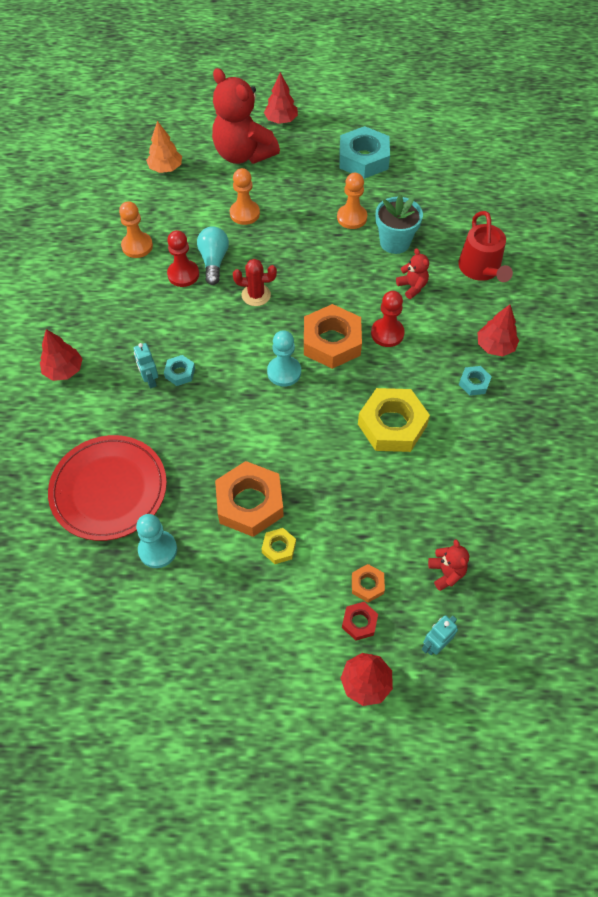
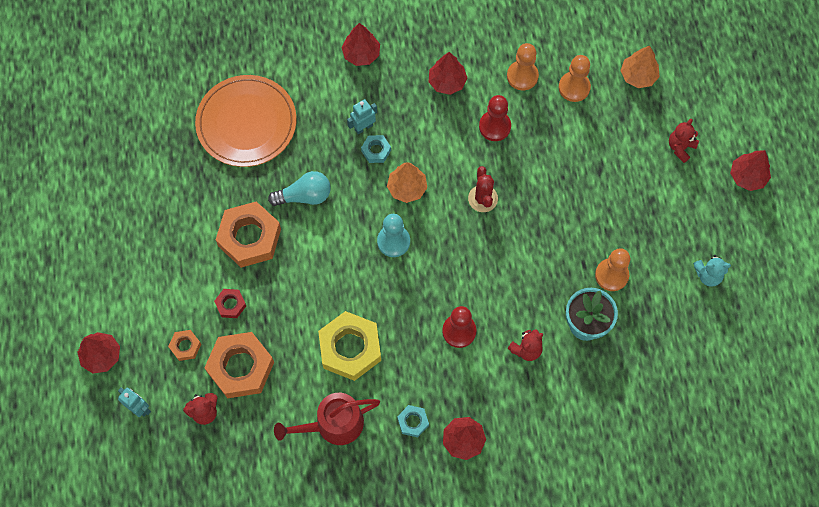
camera: 80 degrees right, 10 degrees up
(109, 489) = (246, 123): red plate -> orange plate
(123, 303) = (447, 82): none -> red tree
(158, 550) = (196, 174): turquoise pawn -> none
(214, 261) = (518, 150): turquoise light bulb -> turquoise light bulb (304, 196)
(229, 353) = (407, 188): none -> orange tree
(243, 154) = (680, 147): red teddy bear -> red teddy bear, size x0.43
(244, 213) = (591, 166): orange pawn -> orange pawn (574, 87)
(278, 548) = (210, 269): yellow nut -> none
(331, 342) = (438, 279): orange nut -> orange nut (241, 367)
(359, 622) = (151, 344): red nut -> red nut (230, 304)
(363, 159) = (708, 275): turquoise nut -> turquoise teddy bear
(481, 269) = (567, 419): red watering can -> red watering can (333, 424)

